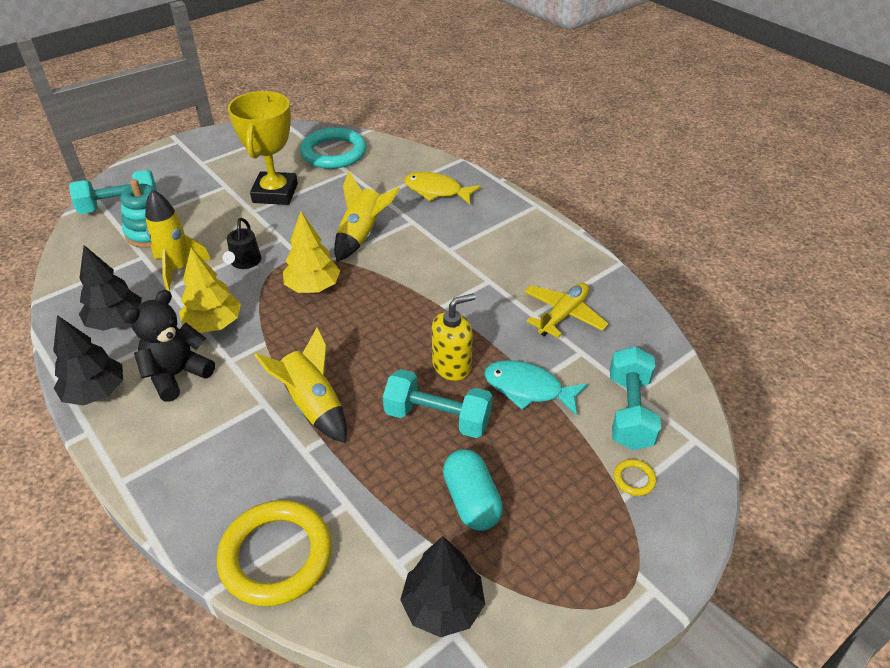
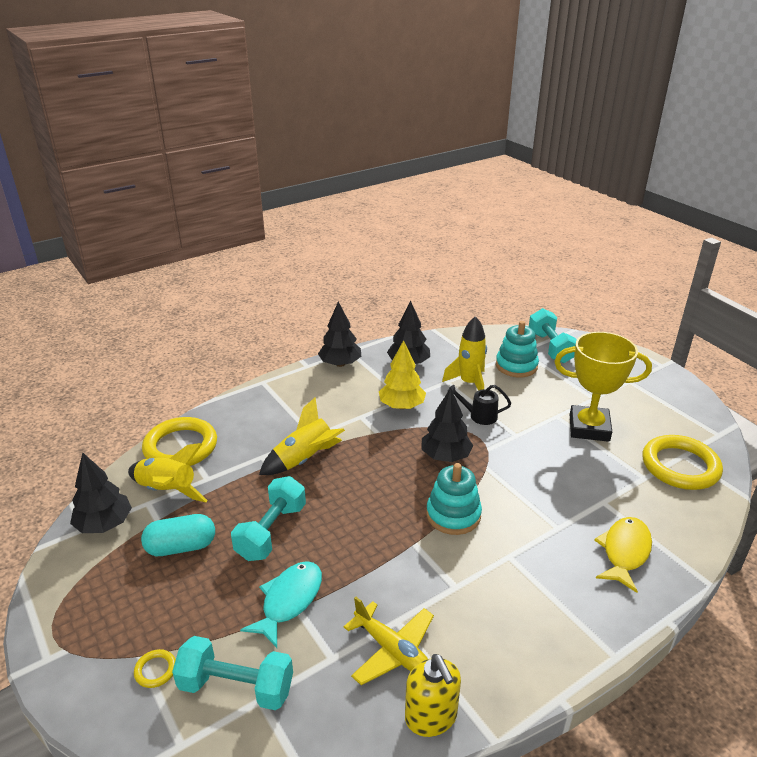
camera: 95 degrees right, 10 degrees down
(177, 375) = (350, 394): black teddy bear -> none
(313, 287) = (445, 456): yellow tree -> black tree
(333, 153) = (680, 466): turquoise ring -> yellow ring
(362, 235) = (527, 488): yellow rocket -> yellow rocket (167, 491)
(401, 281) = (453, 515): none -> turquoise stacking toy
(452, 366) = (331, 545): yellow soap dispenser -> yellow soap dispenser (431, 717)

